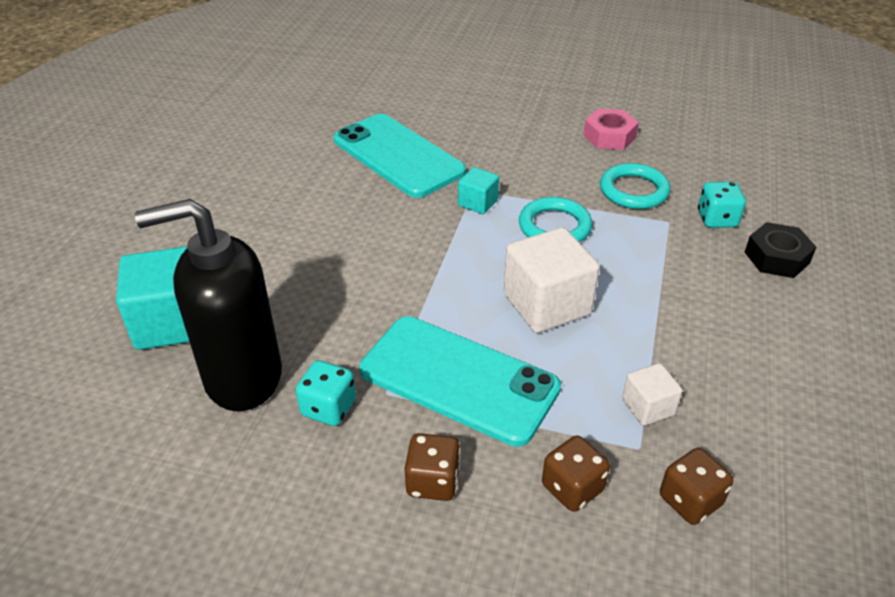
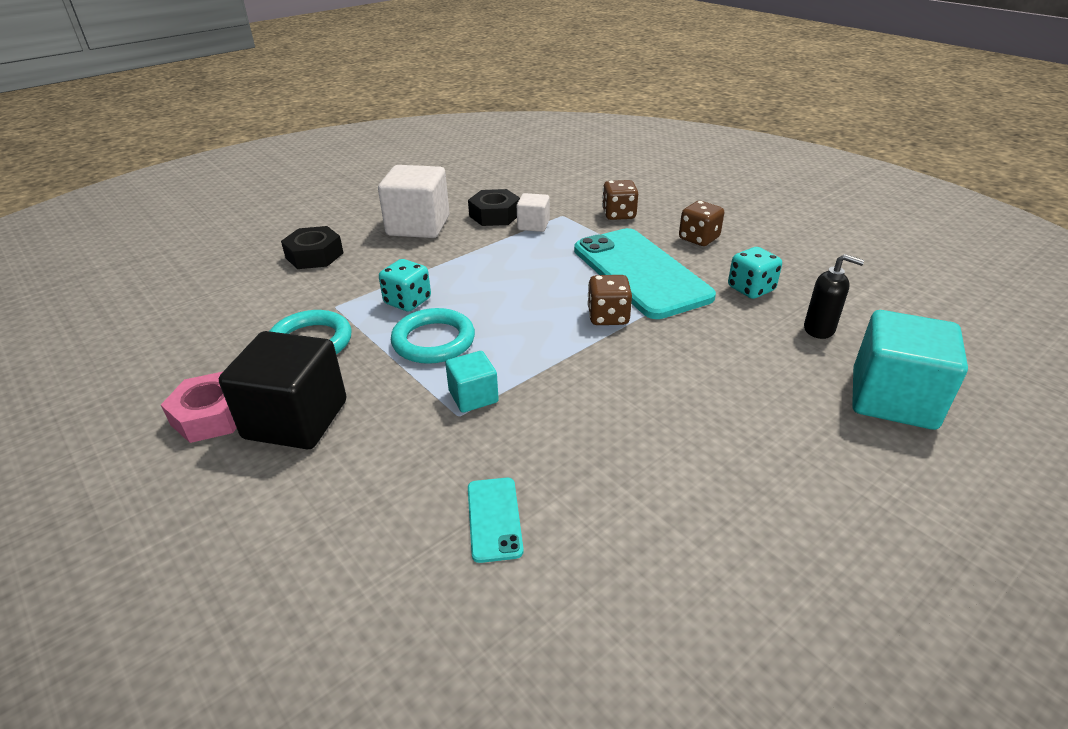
camera: 145 degrees left, 5 degrees down
(242, 377) = (819, 329): black soap dispenser -> black soap dispenser, size x0.42
(398, 156) = (494, 519): turquoise phone -> turquoise phone, size x0.42
(547, 304) = (524, 289): white cube -> white cube (418, 226)
(562, 152) = (296, 419): none -> black cube
(690, 500) = (563, 195): brown dice -> brown dice (608, 317)
(713, 404) = (495, 215): none -> black nut
(717, 219) = (297, 292): turquoise dice -> turquoise dice (407, 301)

